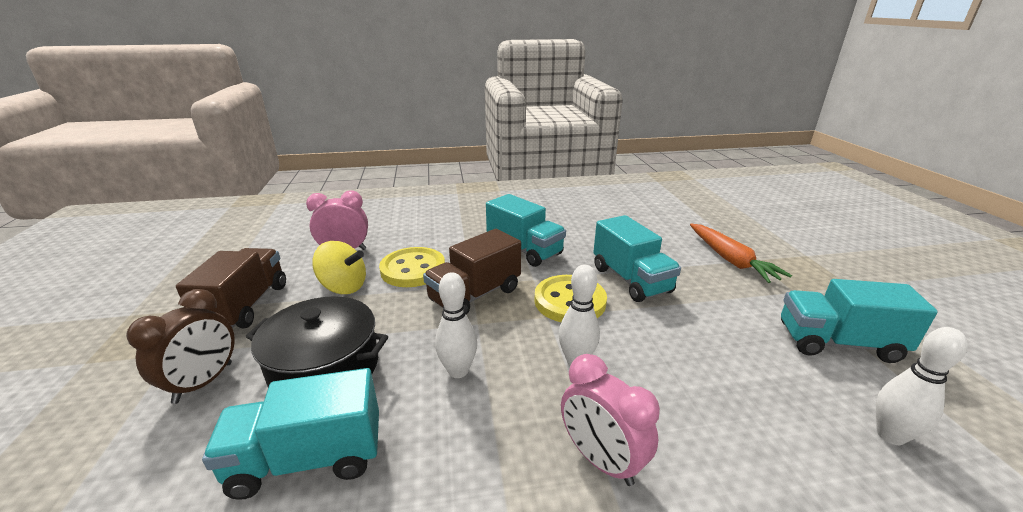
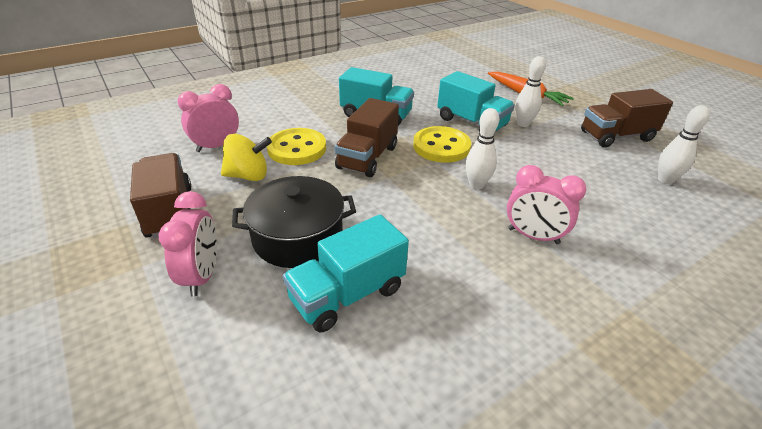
camera: 25 degrees left, 10 degrees up
(203, 382) = (202, 276): brown clock -> pink clock
(458, 371) = (402, 212): white bowling pin -> white bowling pin (523, 124)
(837, 343) = (616, 136): turquoise truck -> brown truck

